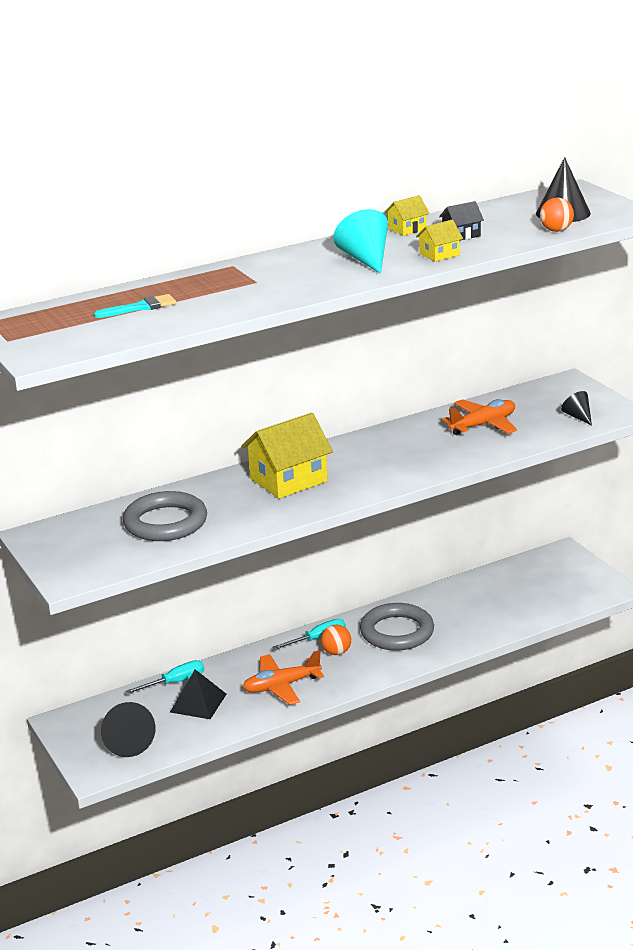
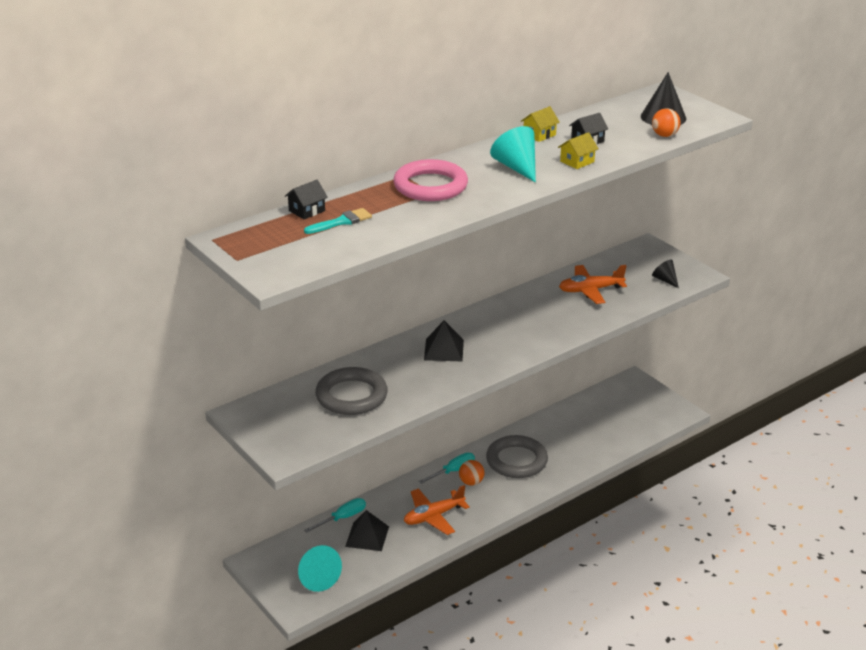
camera: 10 degrees left, 5 degrees up
(107, 297) = (307, 211): none -> black house
(127, 742) = (316, 577): black cone -> turquoise cone
(257, 276) = (430, 186): none -> pink ring
(288, 480) = (444, 350): yellow house -> black pyramid
(483, 425) = (590, 290): orange plane -> orange plane turned 150 degrees counterclockwise

